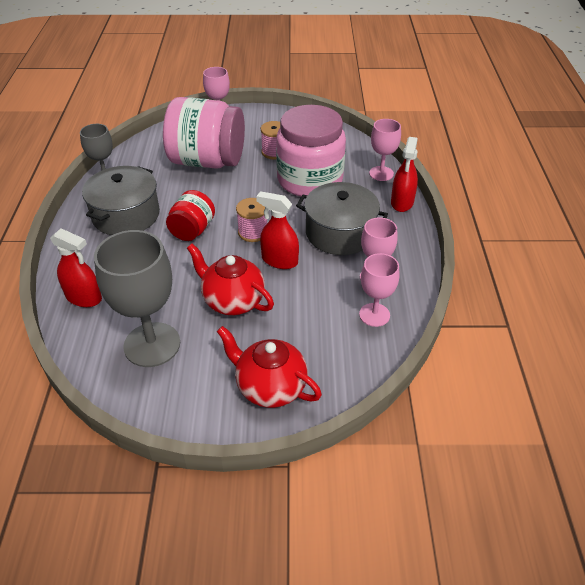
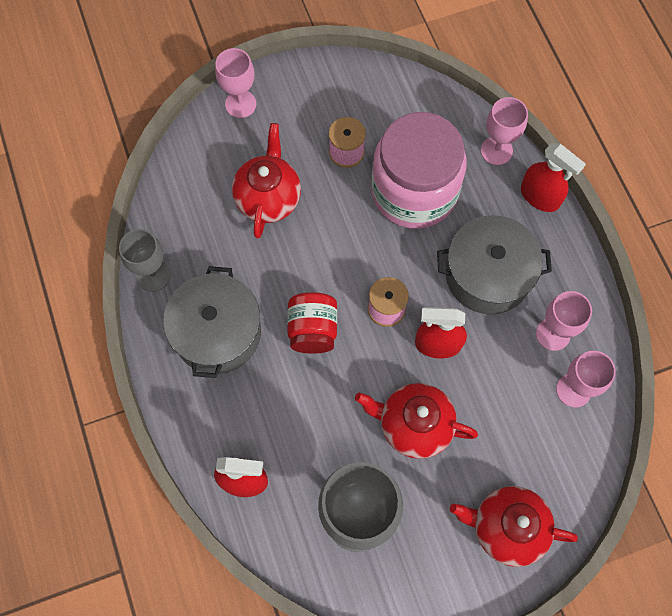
camera: 20 degrees left, 25 degrees up
(207, 161) = (268, 198): pink jar -> red teapot
(402, 202) = (540, 196): red spray bottle -> red spray bottle turned 45 degrees counterclockwise

